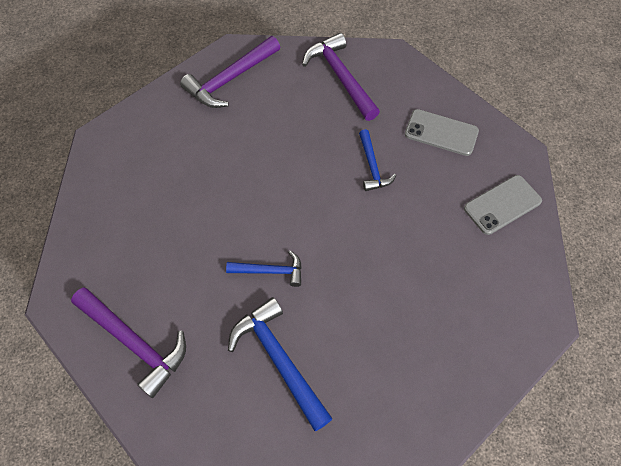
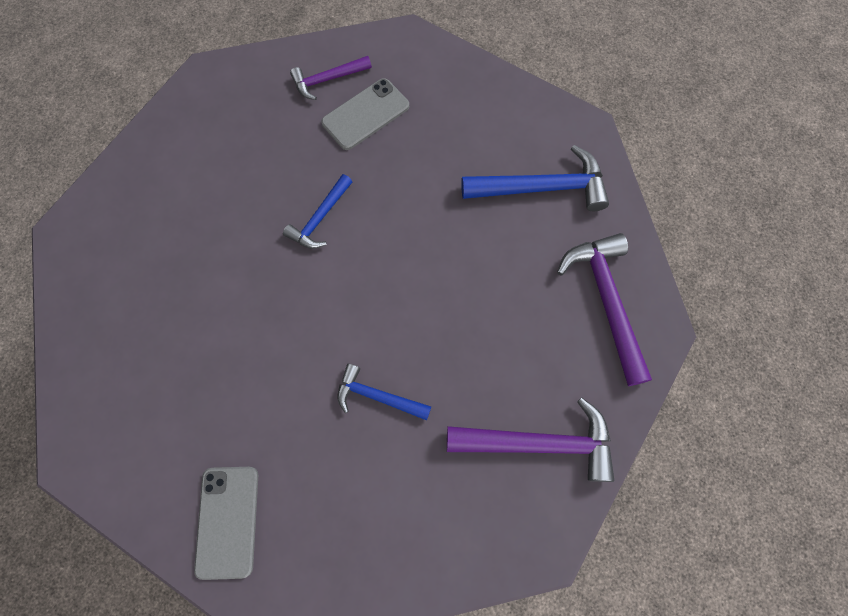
camera: 120 degrees right, 10 degrees up
(134, 342) = (328, 80): purple hammer -> purple hammer, size x0.60
(279, 360) = (228, 182): blue hammer -> blue hammer (541, 188)
(441, 133) = (374, 520): grey phone -> grey phone (366, 114)

